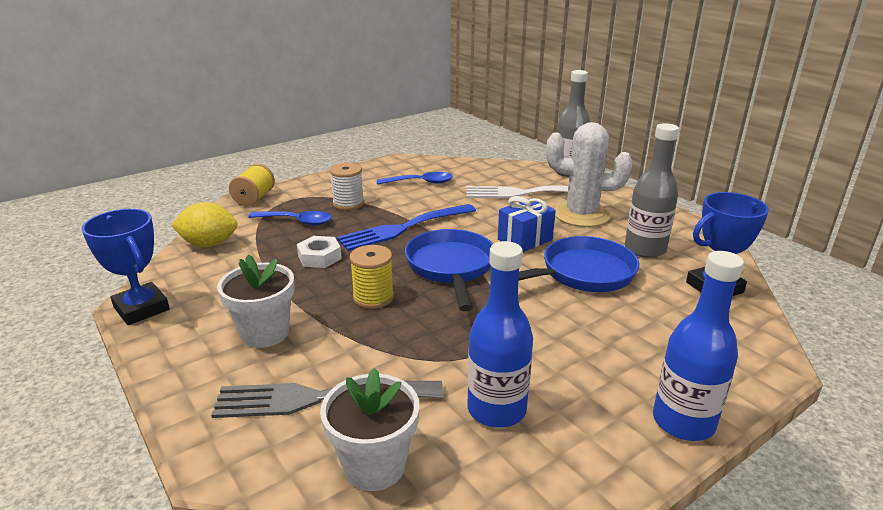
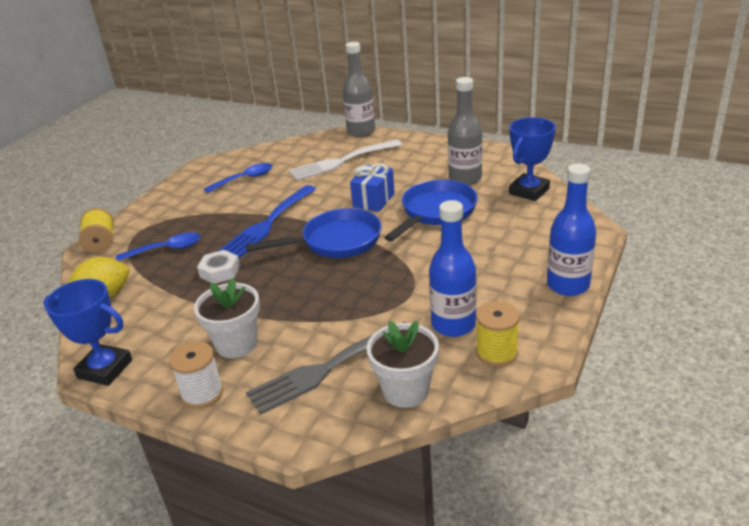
camera: 25 degrees left, 5 degrees up
(348, 203) = (198, 218): white spool -> white spool (202, 393)
(373, 297) = (297, 286): yellow spool -> yellow spool (496, 353)
(451, 267) = (336, 241): blue pan -> blue pan turned 105 degrees clockwise
(581, 215) = (399, 166): white cactus -> none

